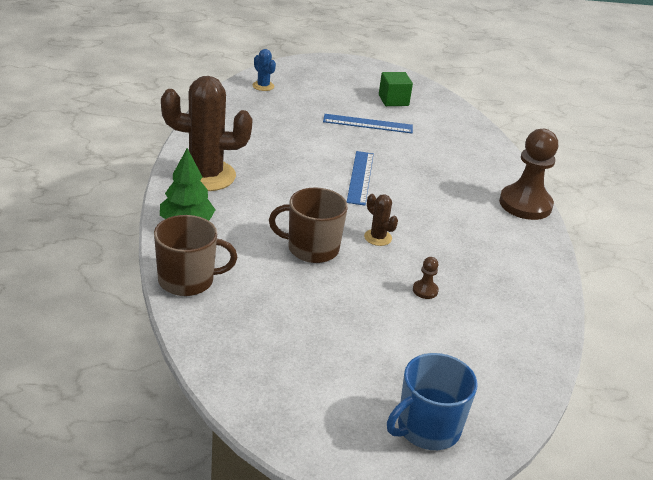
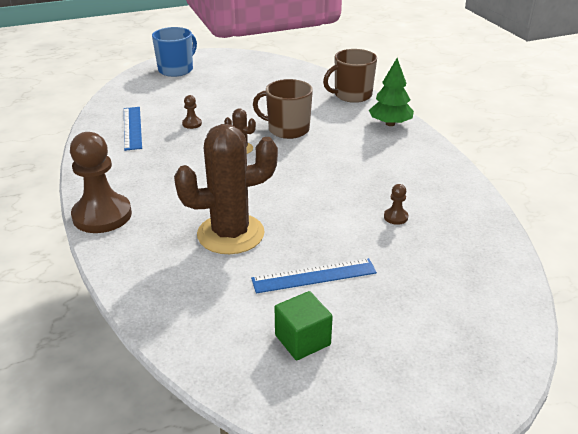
camera: 165 degrees right, 0 degrees up
(205, 175) = (418, 160): brown cactus -> brown cactus (230, 234)
(263, 86) = (493, 299): blue cactus -> none
(277, 139) = (395, 217): none -> brown pawn
(311, 248) = (287, 129): brown mug -> brown mug turned 150 degrees counterclockwise
(360, 177) = (283, 197): blue ruler -> blue ruler (132, 128)

